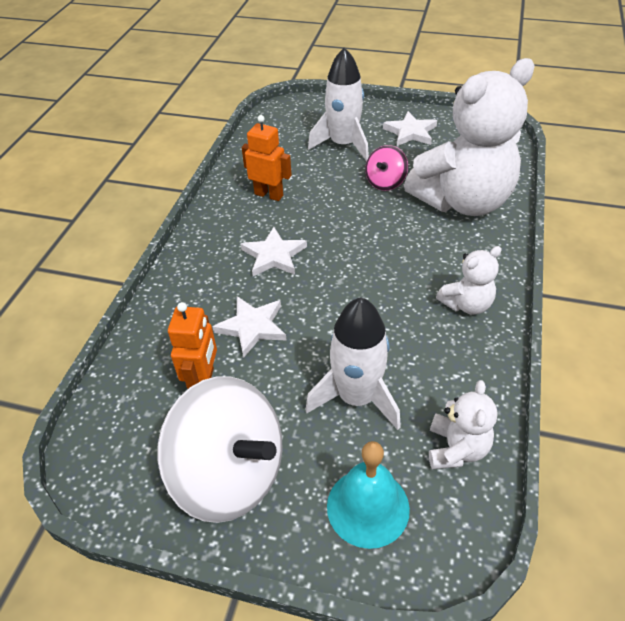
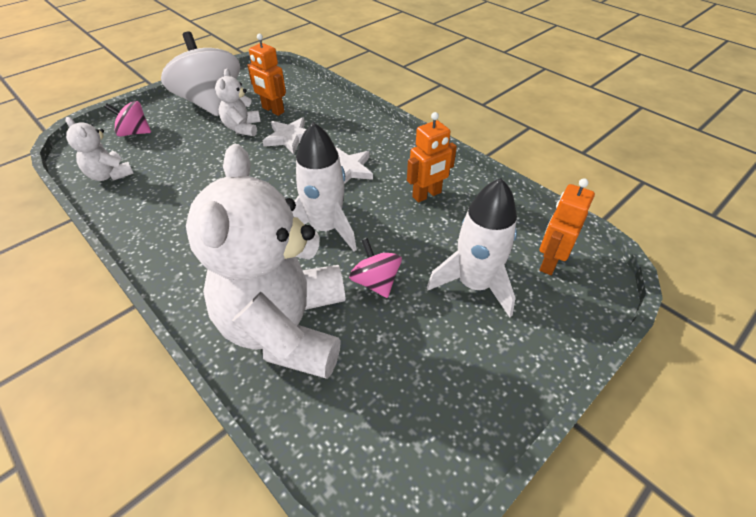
camera: 120 degrees right, 0 degrees up
(230, 474) = (210, 102): white spinning top -> white spinning top turned 90 degrees clockwise
(293, 124) = (549, 262): none -> orange robot
(357, 397) = (189, 155): white rocket -> white rocket (325, 228)
(368, 507) = (134, 133): turquoise bell -> pink spinning top
(410, 132) = (458, 368): white star -> none
(466, 304) = (179, 243): white teddy bear -> white teddy bear (242, 128)

